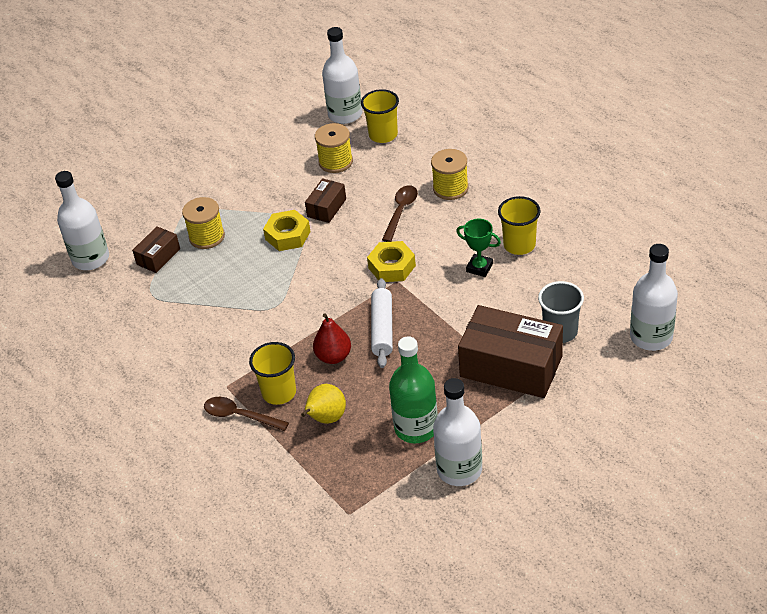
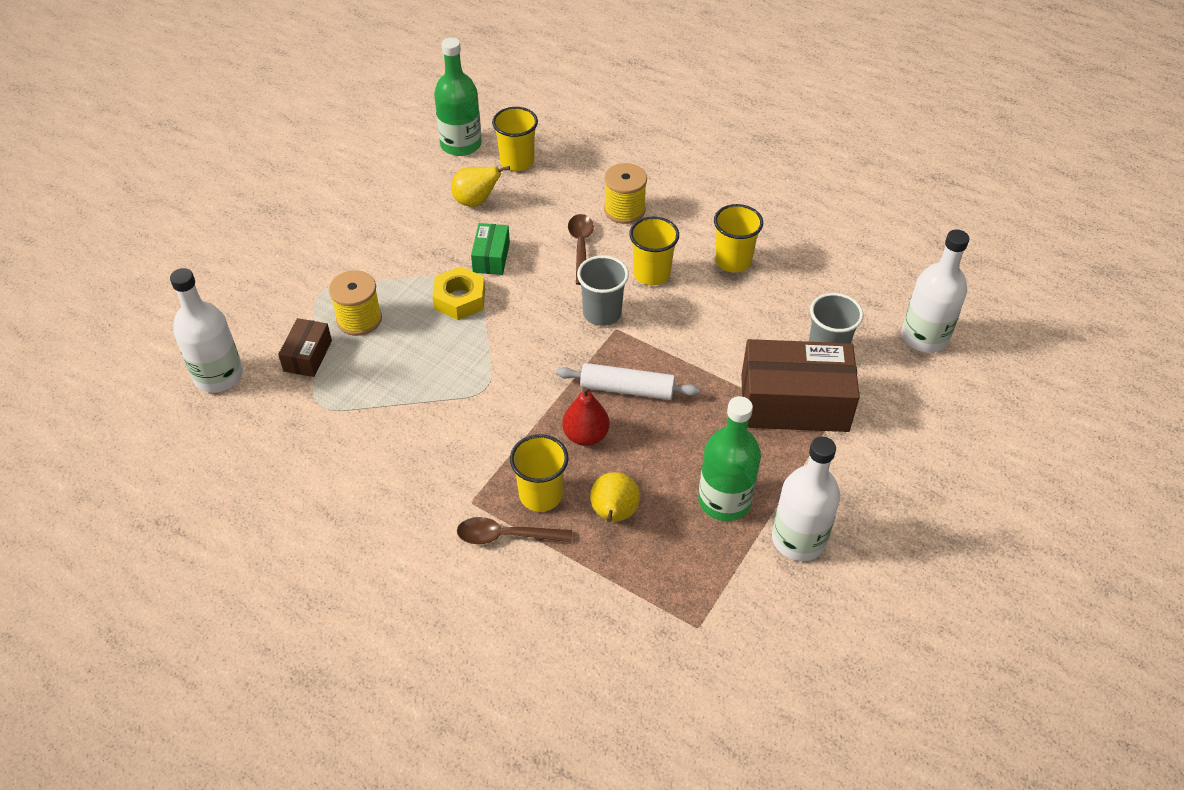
camera: 25 degrees left, 5 degrees up
(326, 208) = (491, 257): brown box -> green box
(335, 162) = (476, 201): yellow spool -> yellow pear
(345, 114) = (461, 144): white bottle -> green bottle
(382, 328) = (627, 389): white rolling pin -> white rolling pin turned 60 degrees counterclockwise
(392, 267) = (602, 313): yellow nut -> grey cup
(447, 243) = (651, 273): none -> yellow cup
(479, 268) = (702, 295): green trophy -> none

